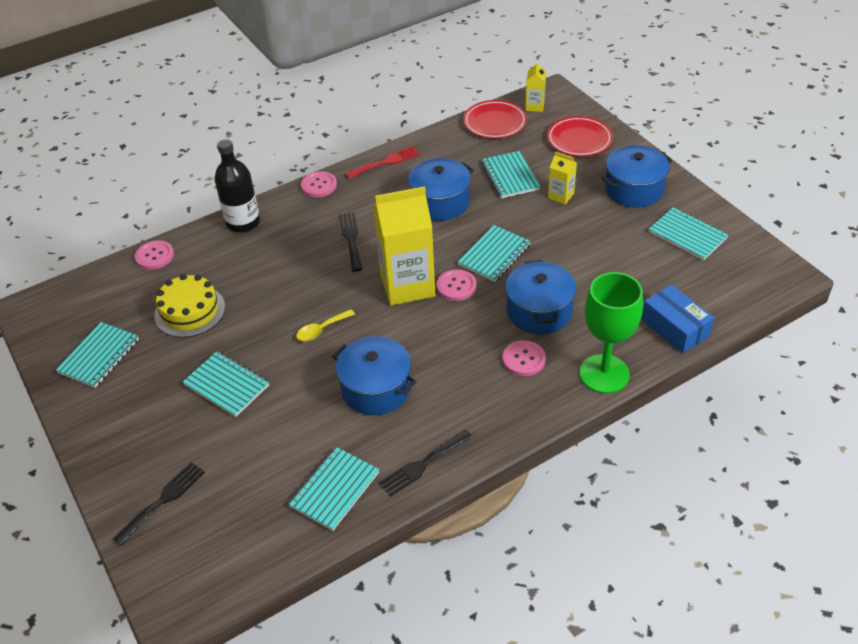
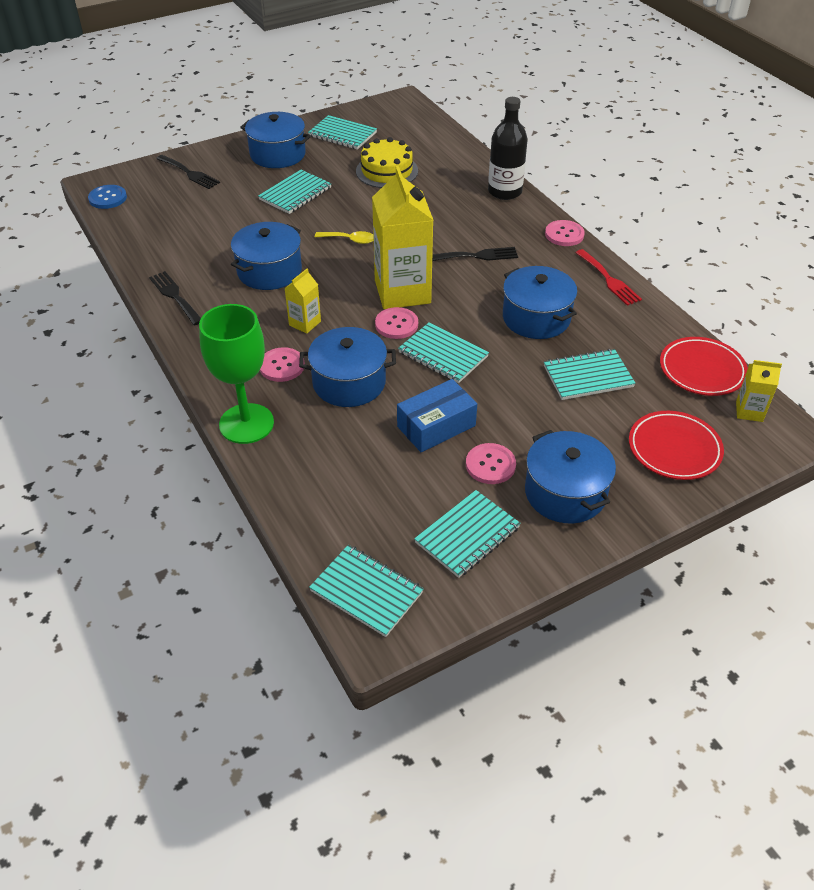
camera: 90 degrees right, 0 degrees up
(134, 413) = (277, 154): none -> blue pot
(154, 256) = (460, 149): pink button -> pink button (490, 465)
(212, 584) = (108, 198): none -> blue button
(321, 330) = (350, 240): yellow spoon -> yellow spoon turned 135 degrees clockwise
(334, 489) = (167, 250): turquoise notebook -> turquoise notebook (366, 592)
(561, 196) = (550, 419): yellow carton -> yellow carton (305, 323)
(675, 328) = (301, 493): blue box -> blue box (436, 426)

